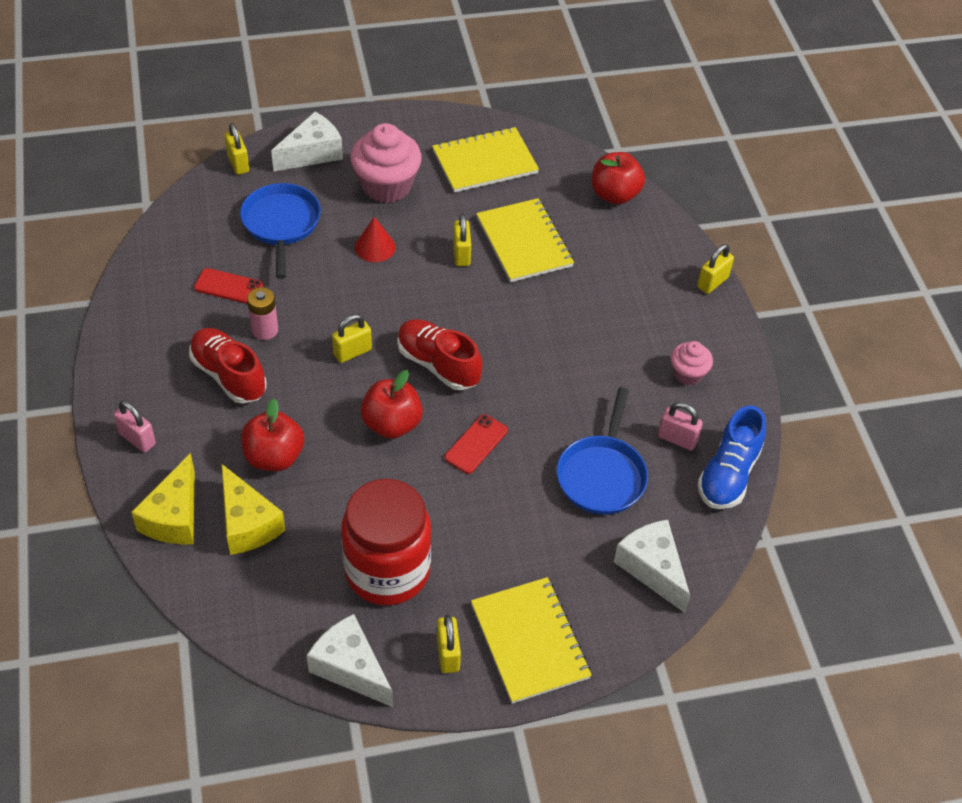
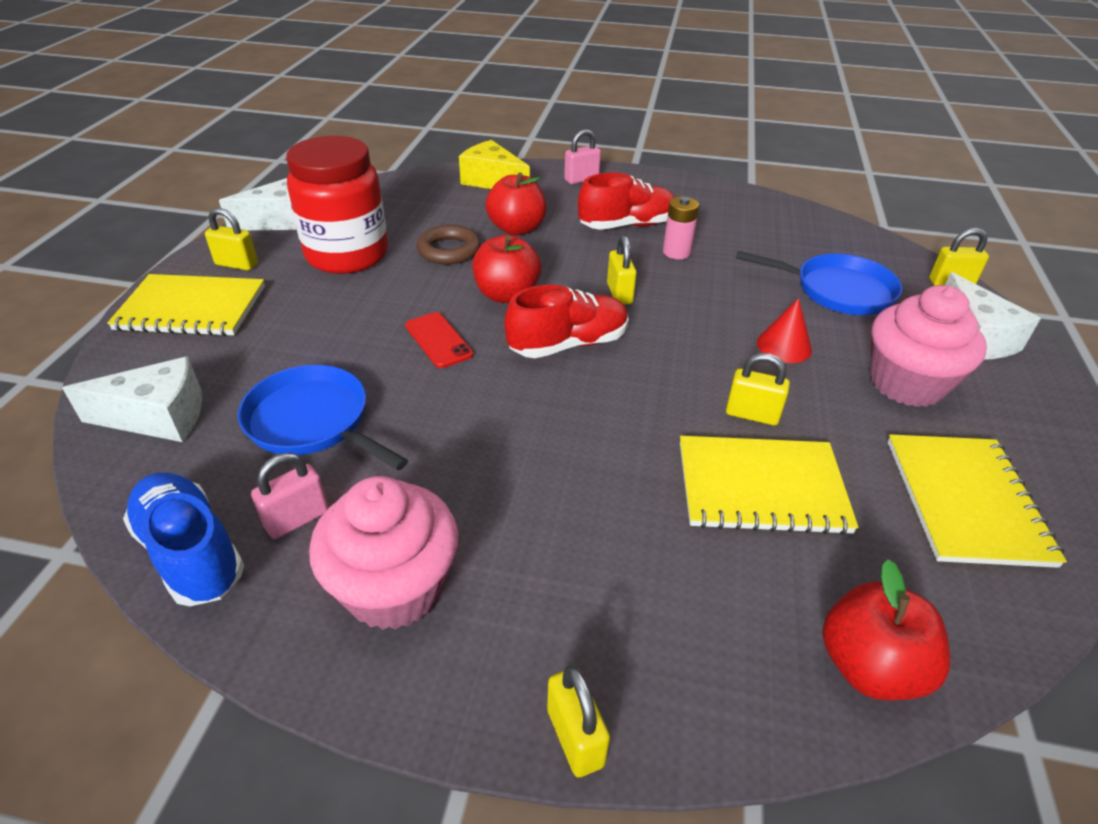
camera: 115 degrees right, 10 degrees down
(228, 286) = (746, 244): red phone -> none
(247, 523) = (458, 206): yellow cheese -> none
(340, 494) = (449, 250): none -> brown ring
(688, 374) = (395, 587): pink cupcake -> pink cupcake, size x1.84

